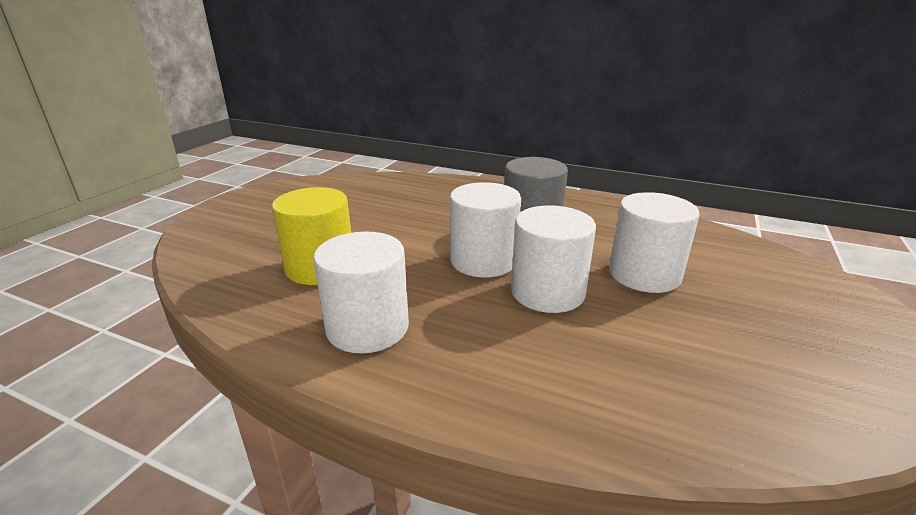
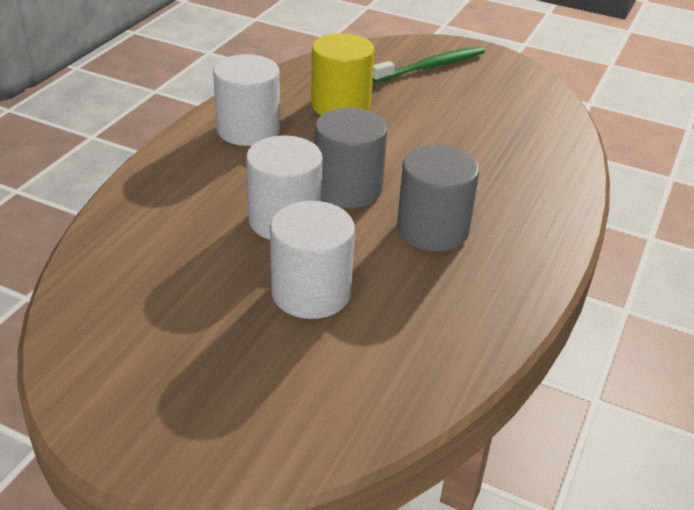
camera: 90 degrees right, 10 degrees up
(252, 221) = (431, 66): none -> green toothbrush
(483, 261) = (348, 188): white cylinder -> grey cylinder

